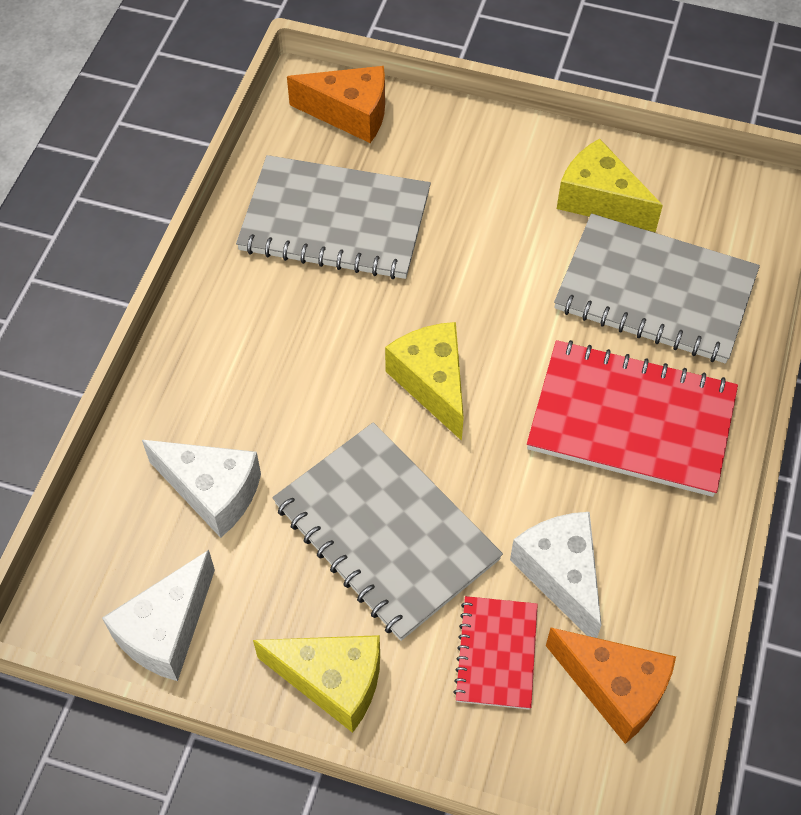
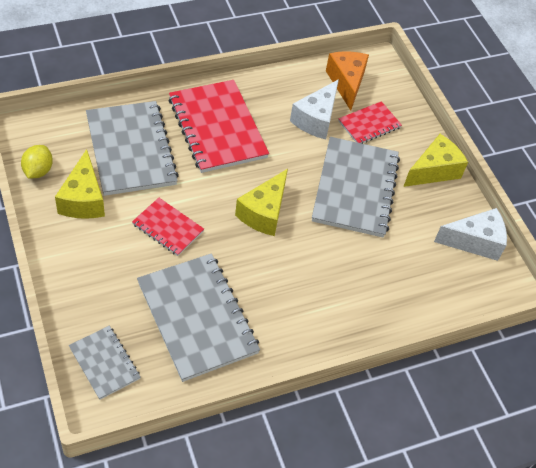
camera: 135 degrees left, 5 degrees down
(212, 492) = (401, 267): white cheese -> none
(332, 681) = (433, 171): yellow cheese -> yellow cheese turned 75 degrees clockwise
(350, 114) = (104, 363): orange cheese -> grey notebook
(489, 262) = (168, 228): none -> red notebook
(681, 178) = (38, 171): none -> yellow lemon

